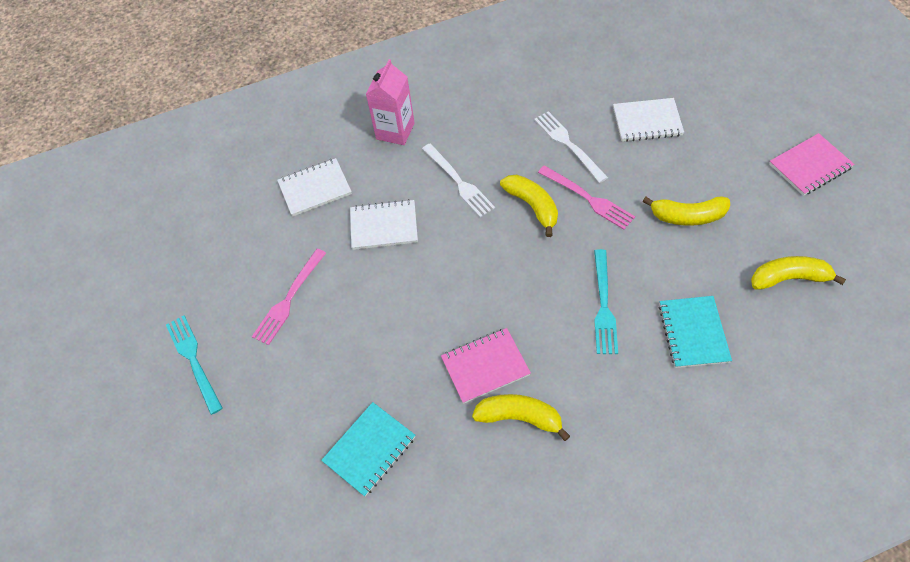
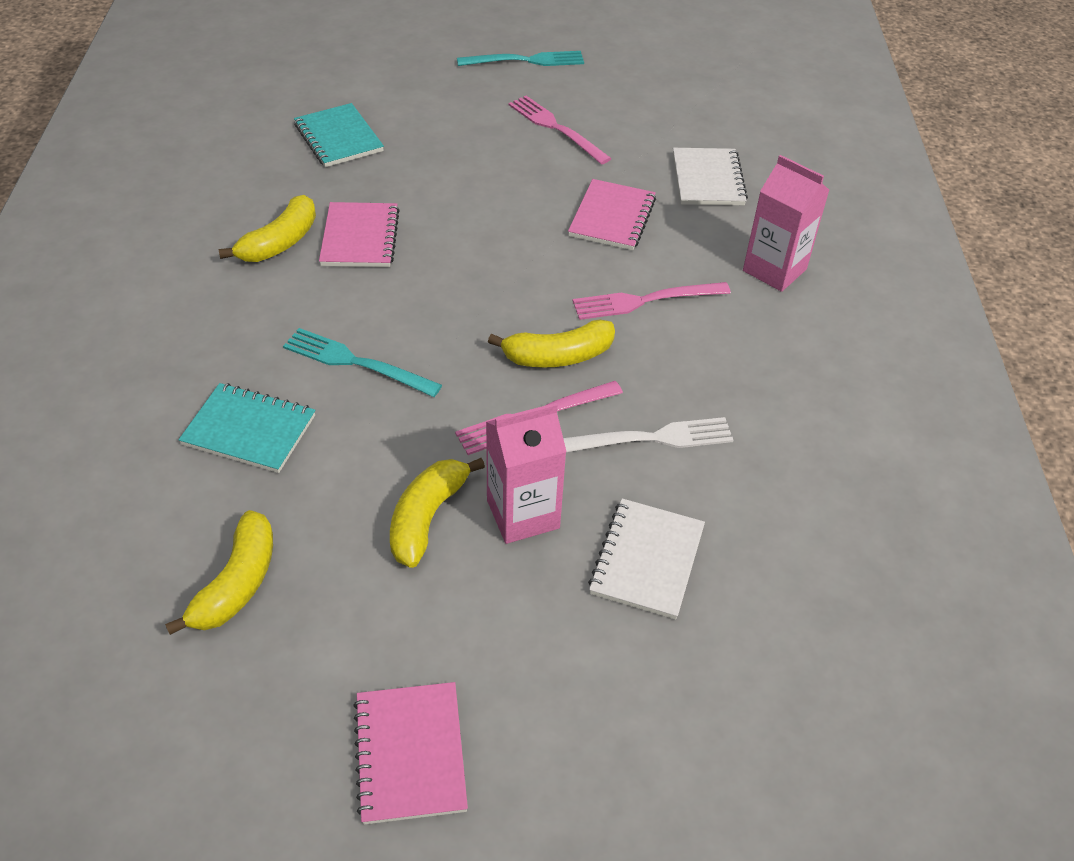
camera: 105 degrees right, 10 degrees down
(384, 226) = (612, 217): white notebook -> pink notebook
(459, 182) = (644, 301): white fork -> pink fork
(655, 178) = (523, 514): none -> pink carton

